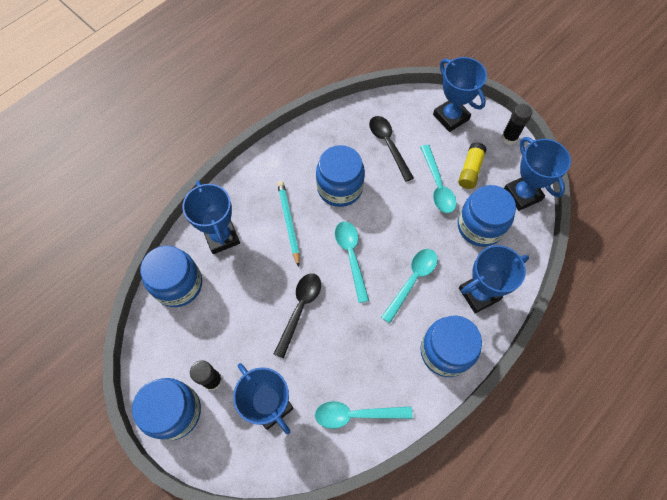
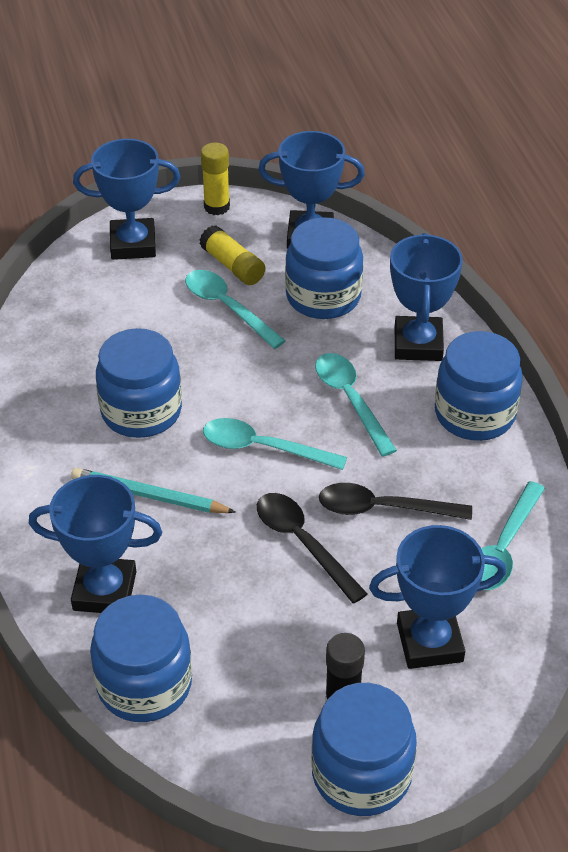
camera: 60 degrees left, 20 degrees down
(388, 145) = (118, 327): black spoon -> black spoon (383, 508)
(437, 185) = (227, 308): turquoise spoon -> turquoise spoon turned 150 degrees counterclockwise
(509, 138) = (217, 207): black glue stick -> yellow glue stick

